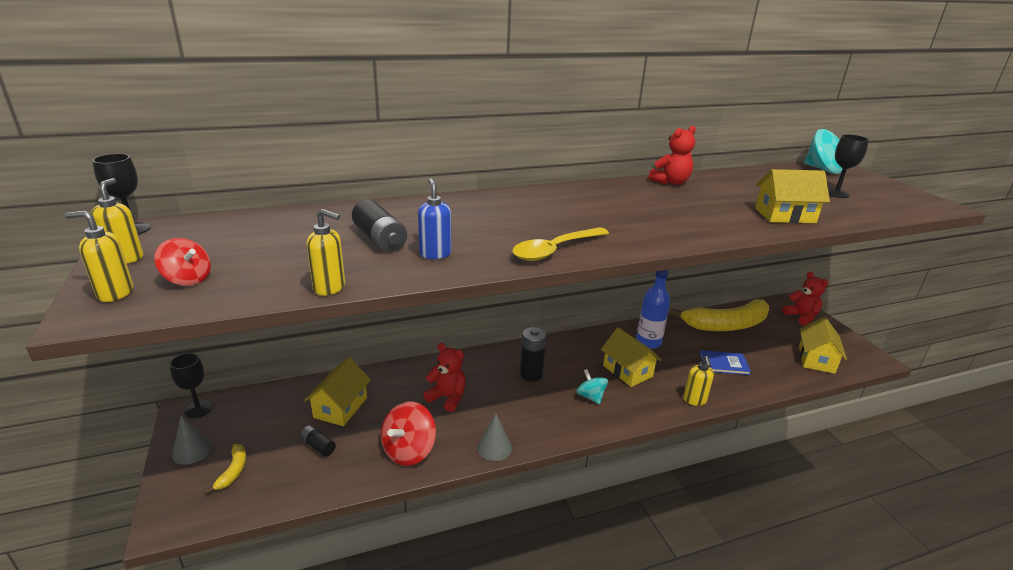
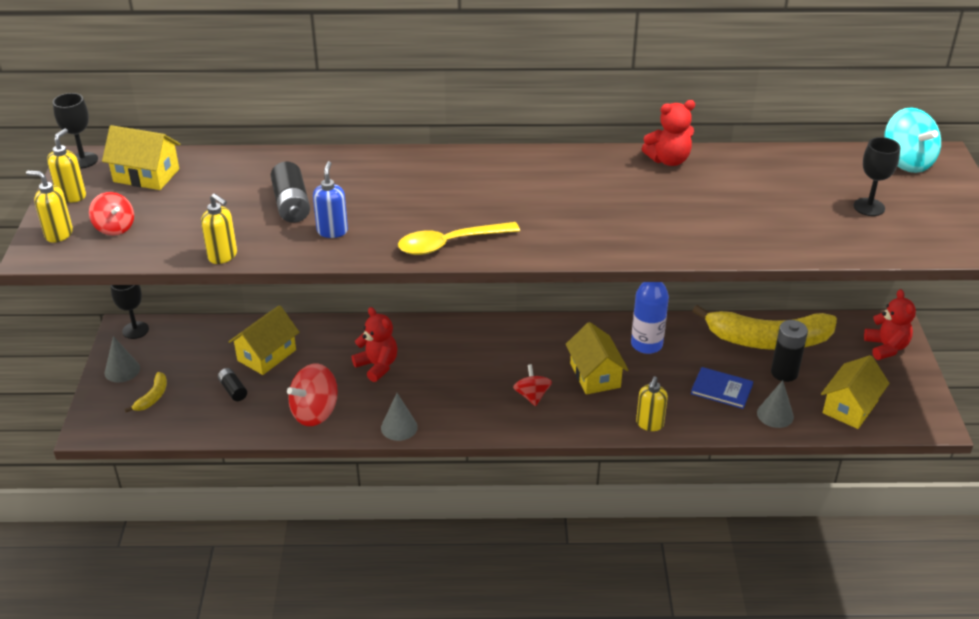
camera: 20 degrees right, 10 degrees up
(531, 374) = (481, 357): black battery -> black battery (784, 373)
(590, 396) = (532, 396): turquoise spinning top -> red spinning top
(774, 375) = (775, 414): none -> grey cone
(785, 215) = (755, 233): yellow house -> yellow house (146, 175)

